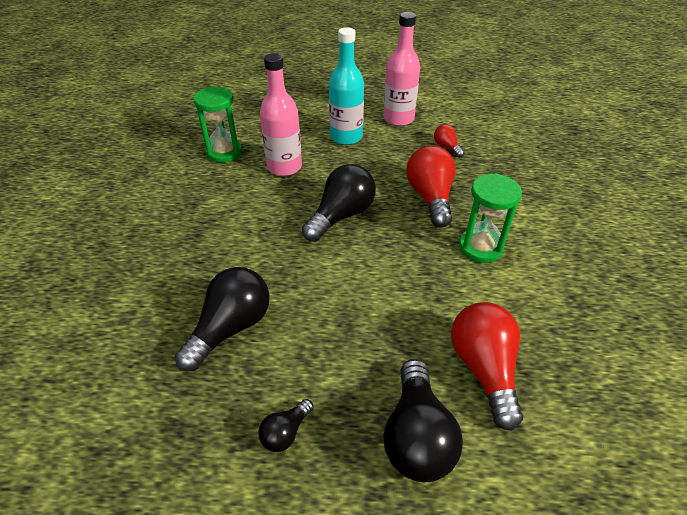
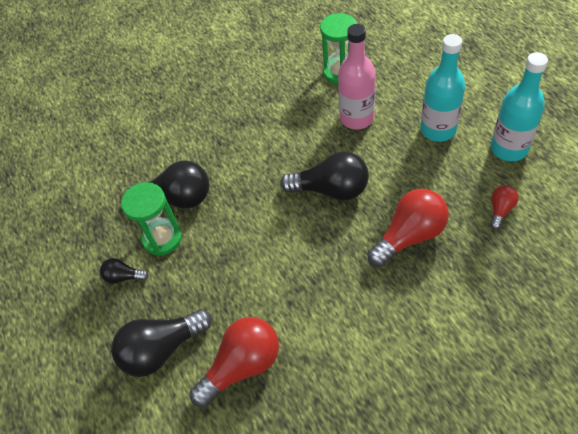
camera: 65 degrees right, 10 degrees up
(398, 119) = (508, 149): pink bottle -> turquoise bottle
(480, 247) = (374, 305): green hourglass -> green hourglass (162, 238)

